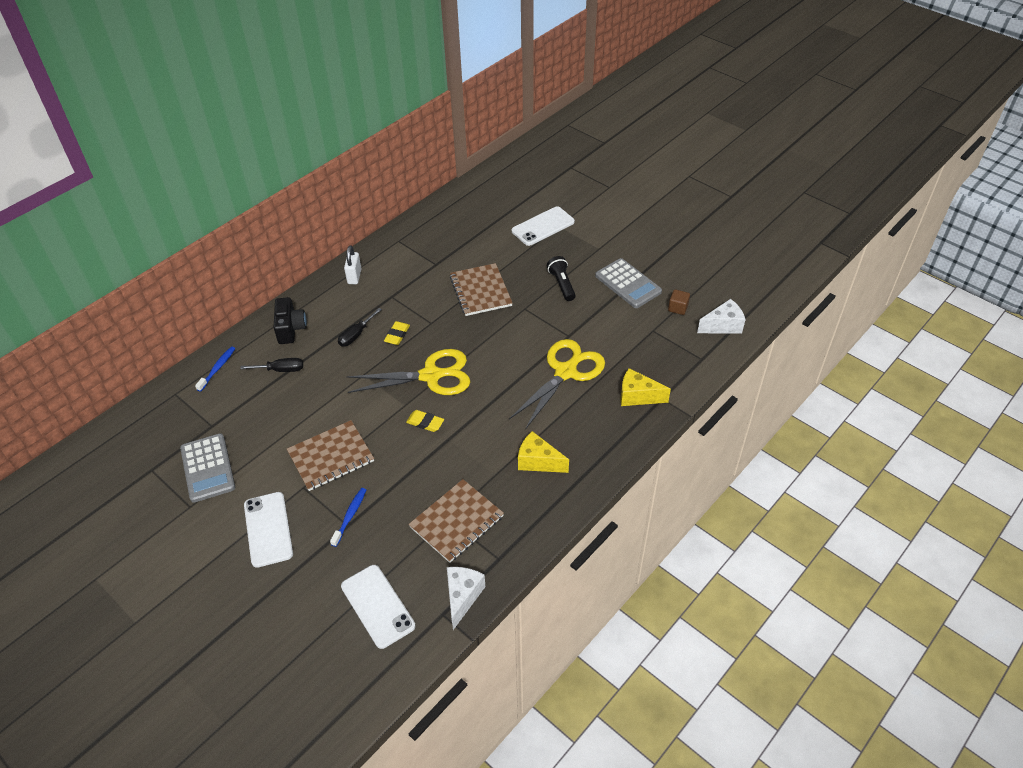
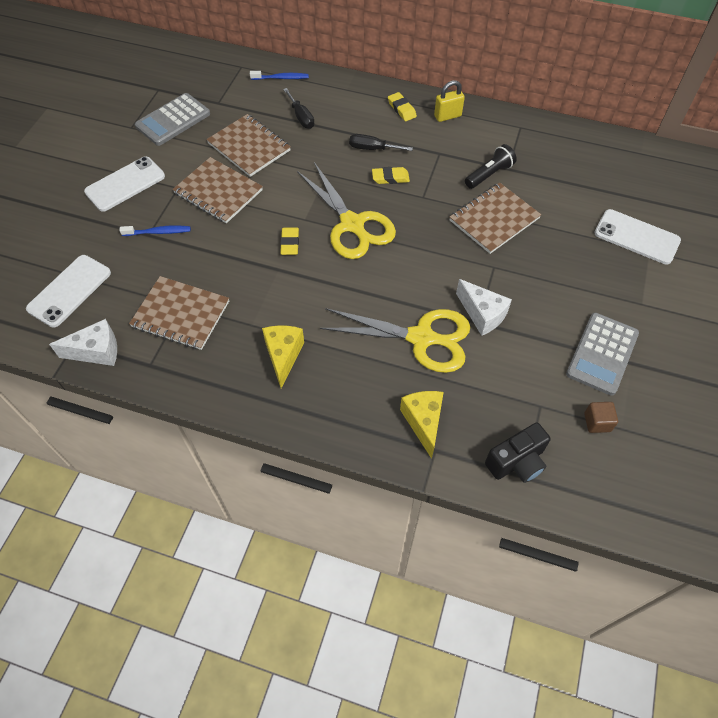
camera: 65 degrees right, 10 degrees up
(290, 418) = (249, 147): none -> brown notebook
(291, 329) = (353, 102): black camera -> black camera (517, 462)
(324, 301) = (401, 109): none -> yellow eraser
(354, 276) = (447, 116): white padlock -> yellow padlock
(561, 284) = (554, 287): black flashlight -> black flashlight (489, 174)
(723, 326) = (600, 486): white cheese -> white cheese (482, 315)

